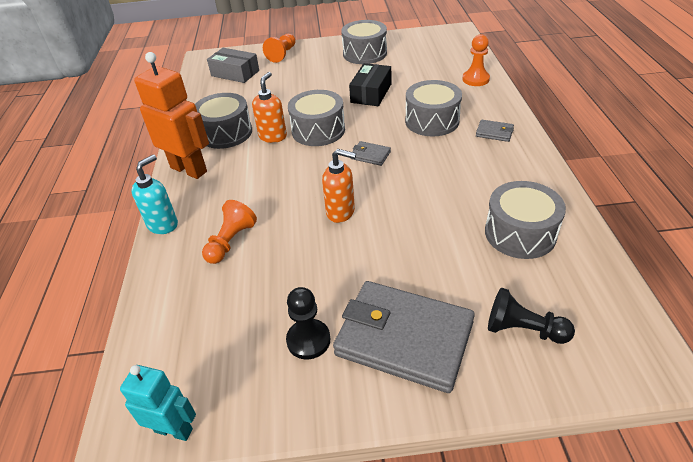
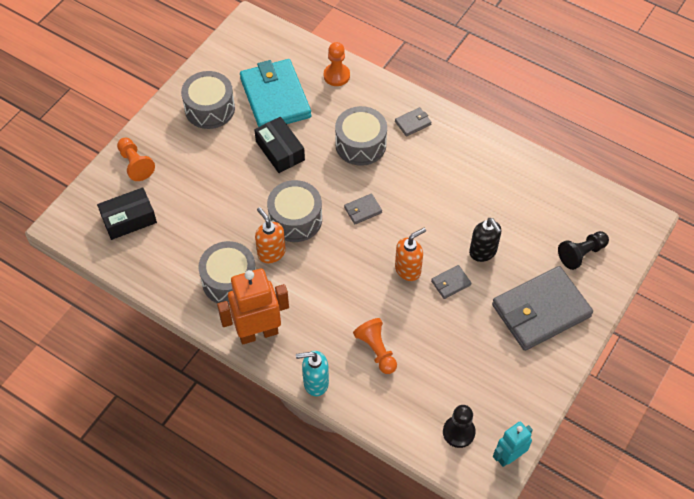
camera: 55 degrees left, 15 degrees up
(163, 225) = (315, 383): turquoise soap dispenser -> turquoise soap dispenser turned 75 degrees counterclockwise
(235, 73) = (129, 219): grey box -> black box
(308, 340) = (502, 357): black pawn -> black pawn (458, 432)
(358, 247) = (450, 283): none -> grey wallet
(413, 69) = (275, 98): none -> turquoise wallet
(421, 249) = (483, 252): none -> black soap dispenser
(520, 233) = (517, 195): grey drum -> none

